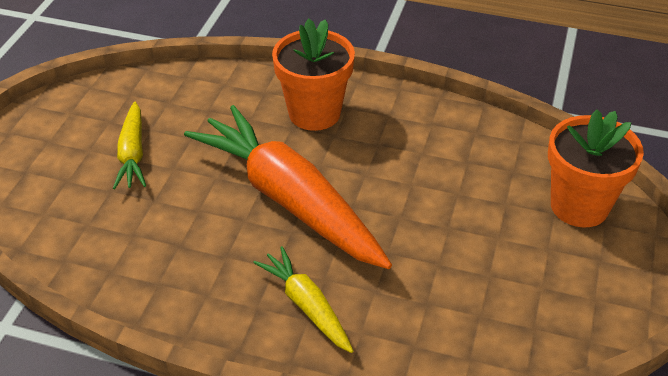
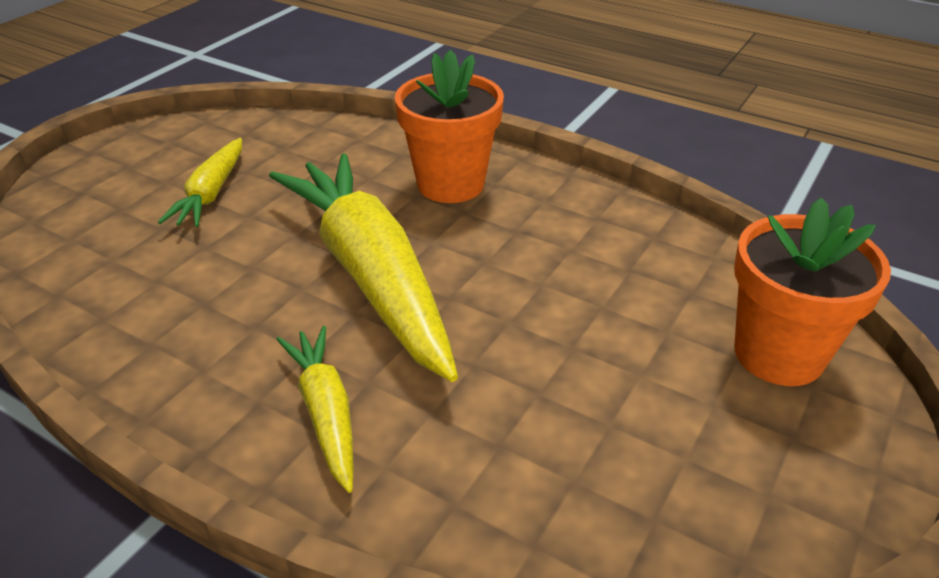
camera: 15 degrees right, 5 degrees down
(289, 199) = (370, 274): orange carrot -> yellow carrot

